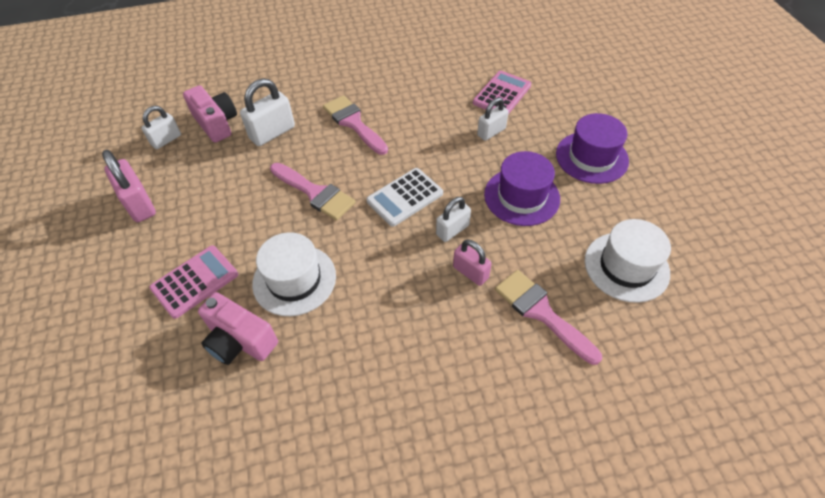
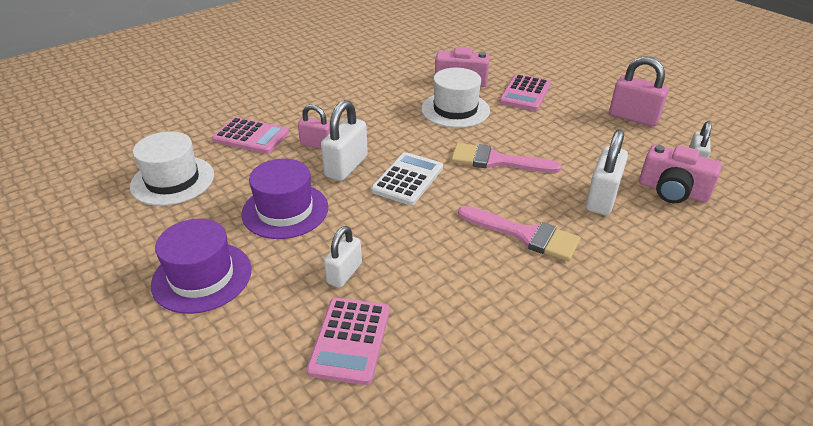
camera: 155 degrees right, 15 degrees down
(452, 230) = (346, 166): white padlock -> white padlock, size x1.53
(541, 312) = (251, 136): pink brush -> pink calculator

